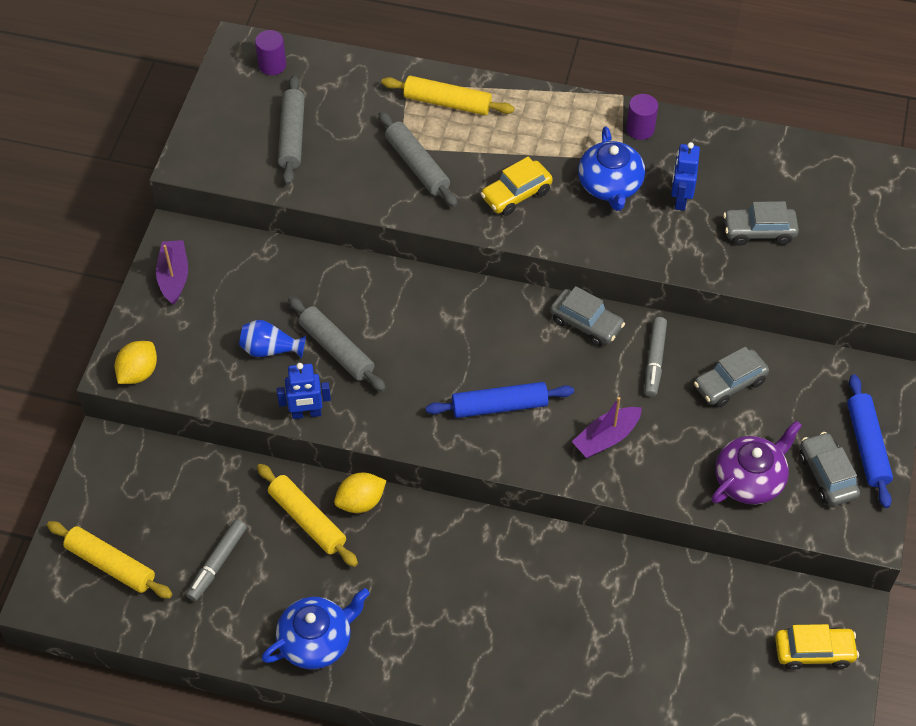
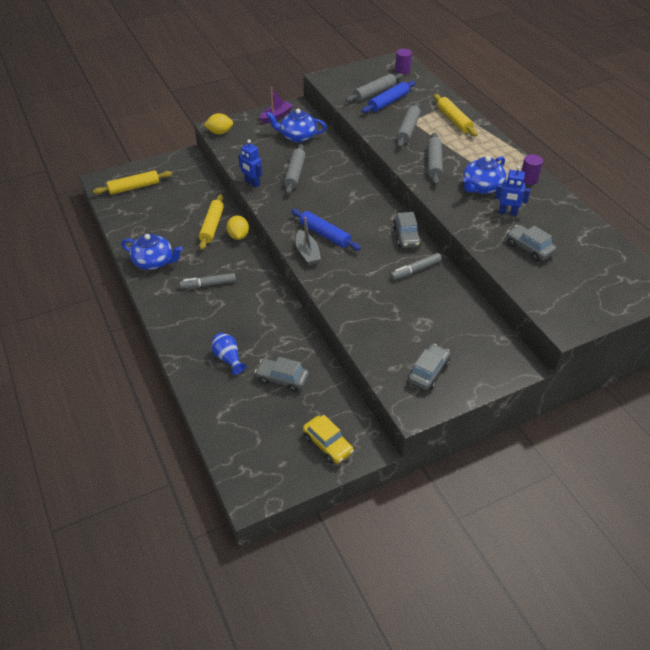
camera: 50 degrees right, 10 degrees down
(111, 564) = (134, 187): yellow rolling pin -> yellow rolling pin turned 75 degrees clockwise
(217, 563) = (164, 214): grey marker -> grey marker (208, 284)
(252, 286) = (297, 136): none -> blue teapot
(270, 349) = (272, 157): blue vase -> blue vase (228, 358)
(360, 502) = (238, 236): yellow lemon -> yellow lemon turned 60 degrees clockwise
(516, 194) = (434, 163): yellow car -> grey rolling pin
(517, 450) = (307, 253): none -> grey boat
(606, 438) = (350, 278): purple boat -> none
(680, 199) = (507, 212): blue robot -> blue robot turned 135 degrees counterclockwise
(729, 383) = (437, 304): grey car -> grey car (282, 379)
(750, 479) = (388, 342): purple teapot -> none
(867, 446) = (468, 379): blue rolling pin -> blue rolling pin (388, 102)

